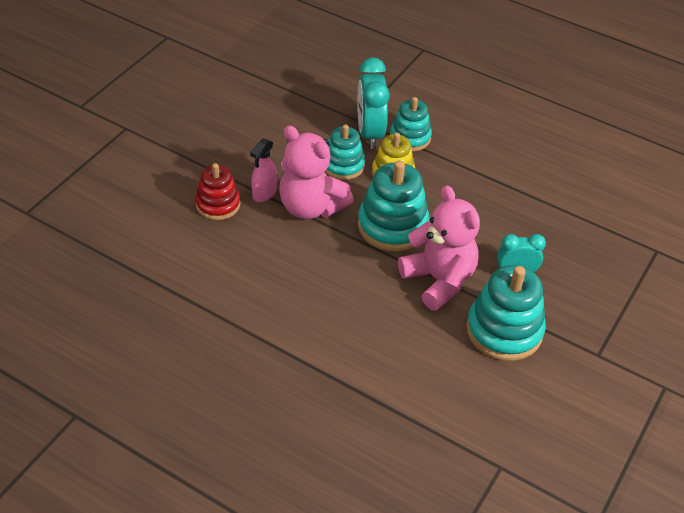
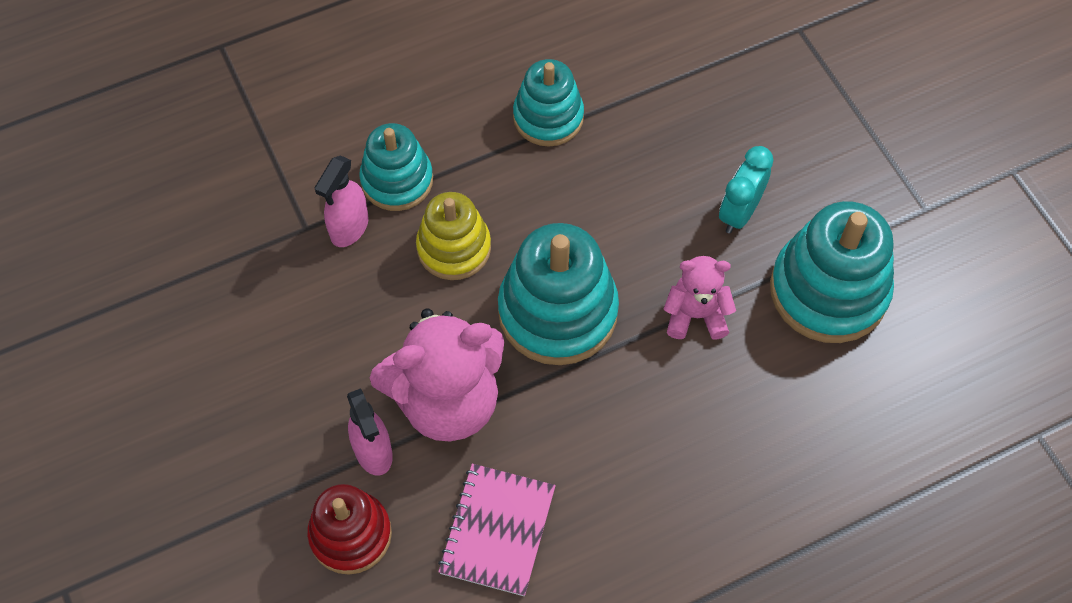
camera: 55 degrees left, 15 degrees up
(259, 254) = (497, 530): none -> pink notebook
(343, 165) = (391, 305): turquoise stacking toy -> turquoise stacking toy (548, 117)
(370, 133) = (349, 228): turquoise clock -> pink spray bottle
(439, 280) = (695, 315): pink teddy bear -> pink teddy bear, size x0.54

